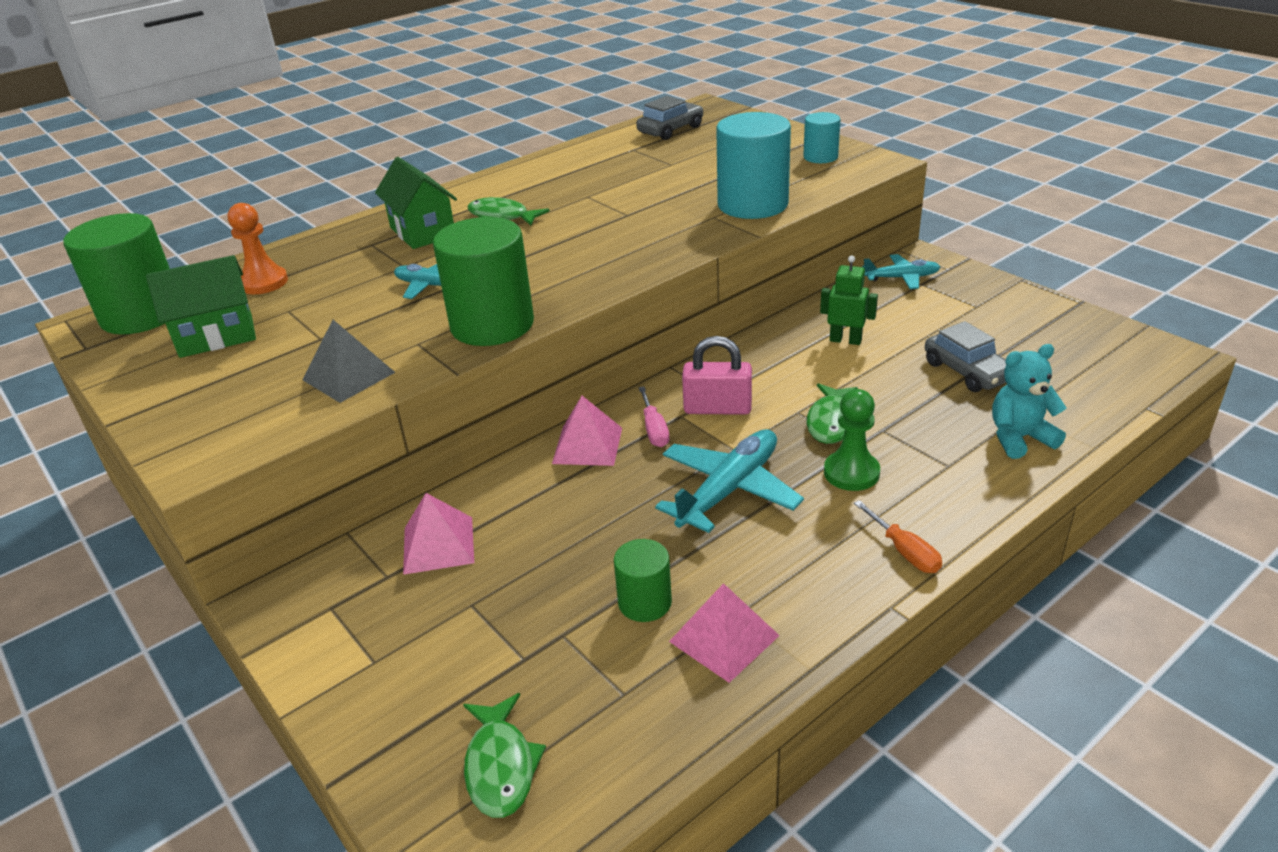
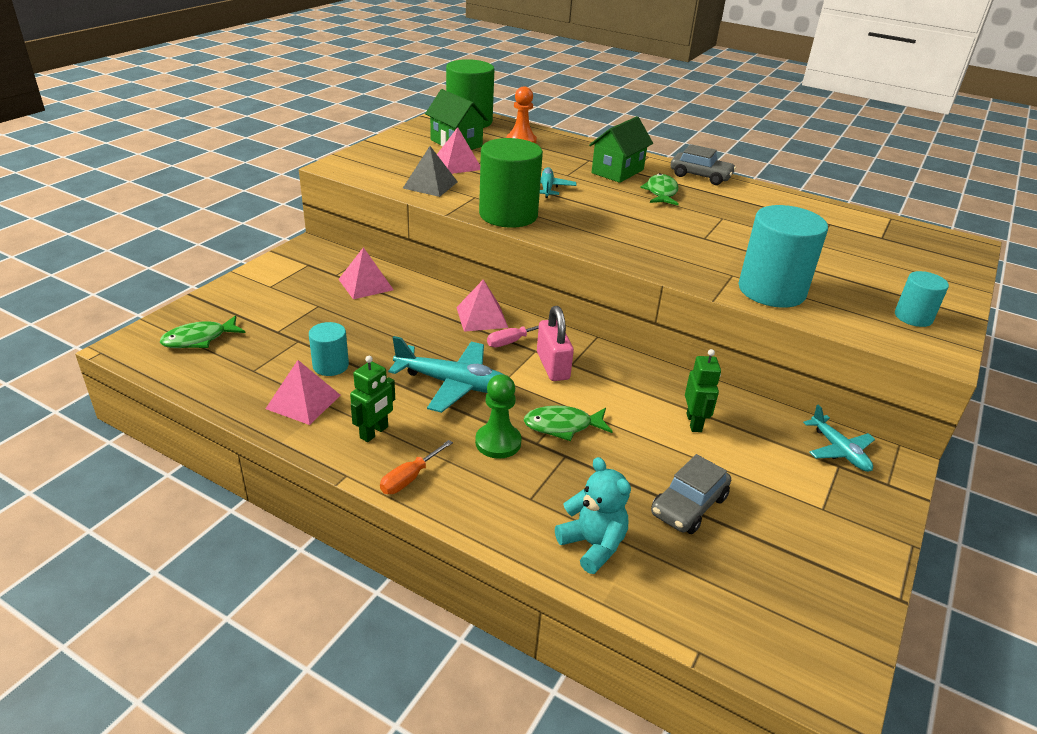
camera: 65 degrees right, 0 degrees up
(296, 344) = (457, 164): none -> pink pyramid
(645, 602) = (330, 365): green cylinder -> turquoise cylinder
(670, 130) = (889, 235): grey car -> grey car (700, 176)
(811, 572) = (374, 432): none -> green robot

